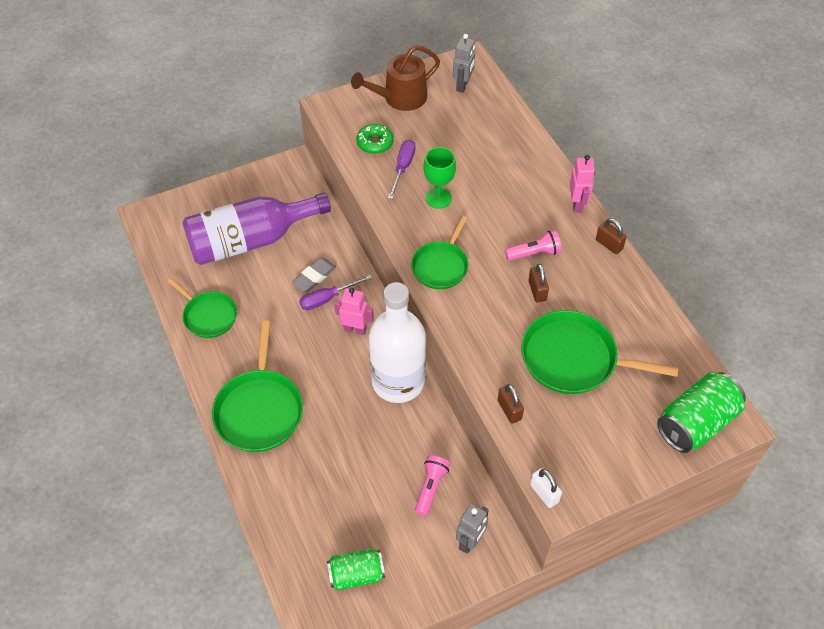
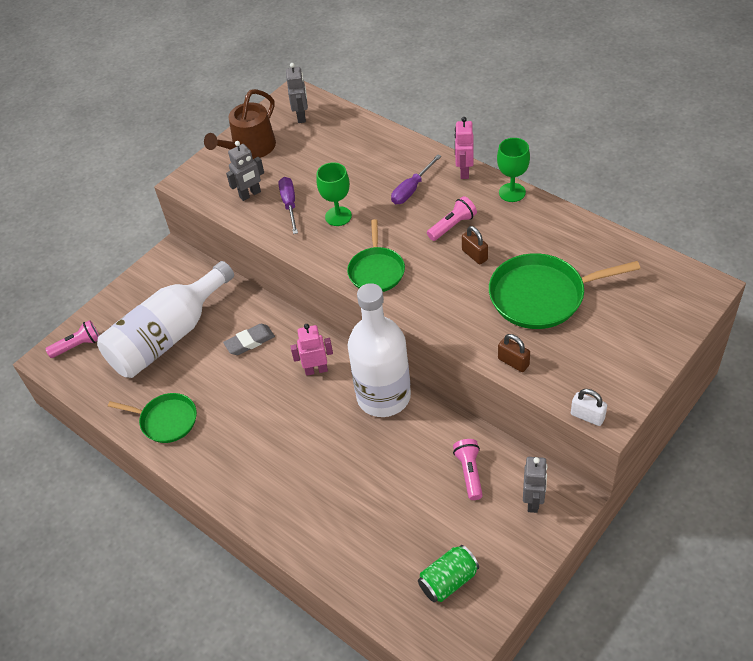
camera: 20 degrees left, 5 degrees down
(175, 215) = (77, 346): none -> pink flashlight
(250, 240) = (168, 337): purple bottle -> white bottle
(259, 409) = (267, 480): green pan -> none
(314, 277) = (249, 342): grey eraser -> grey eraser turned 45 degrees clockwise
(327, 298) = (274, 355): purple screwdriver -> purple screwdriver (411, 189)
(375, 143) = (250, 194): green donut -> grey robot
(577, 204) = (464, 172): pink robot -> pink robot turned 150 degrees counterclockwise
(609, 244) = (512, 192): brown padlock -> green goblet
(695, 423) = (675, 301): green can -> none

